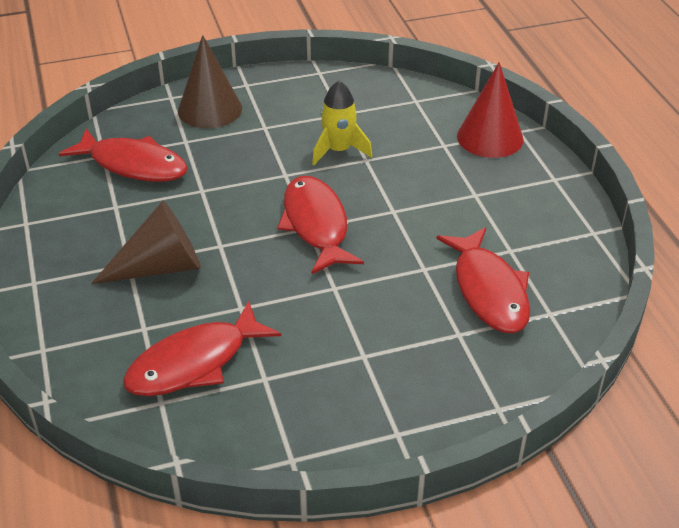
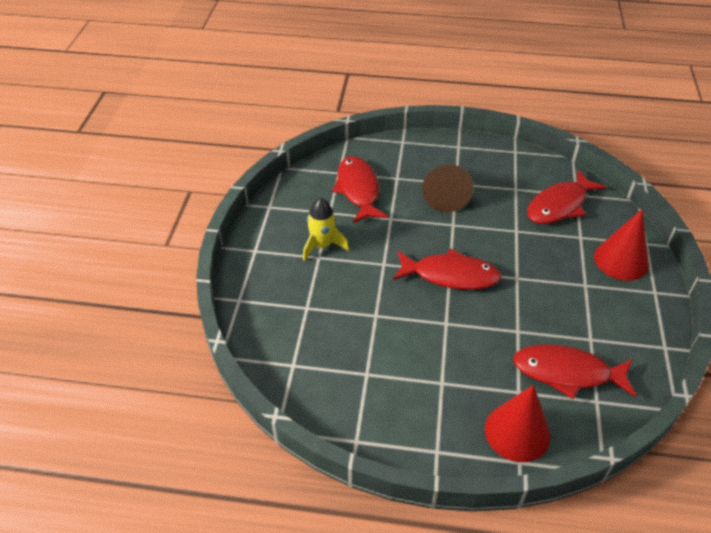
camera: 115 degrees right, 5 degrees up
(210, 109) = (621, 260): brown cone -> red cone
(338, 150) = (536, 318): yellow rocket -> yellow rocket (322, 245)
(488, 290) = (334, 340): red fish -> red fish (567, 373)

